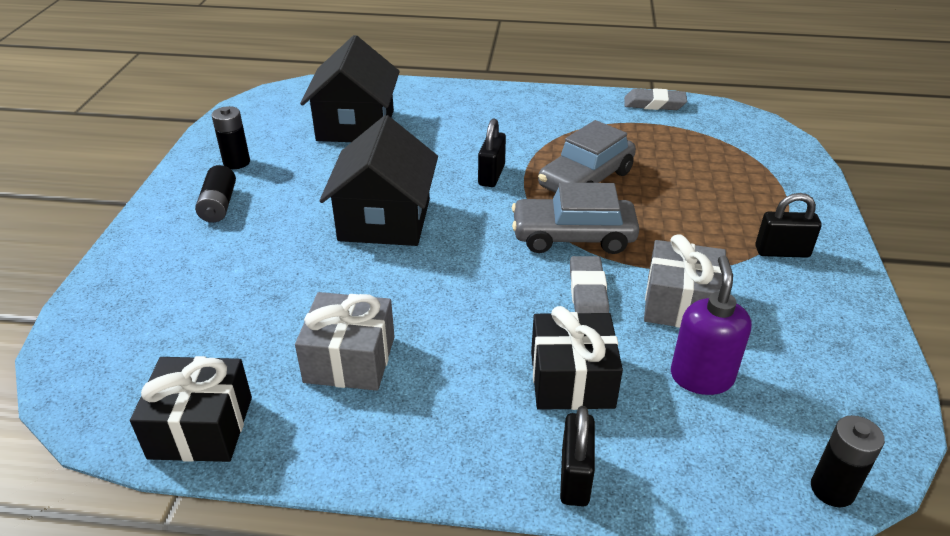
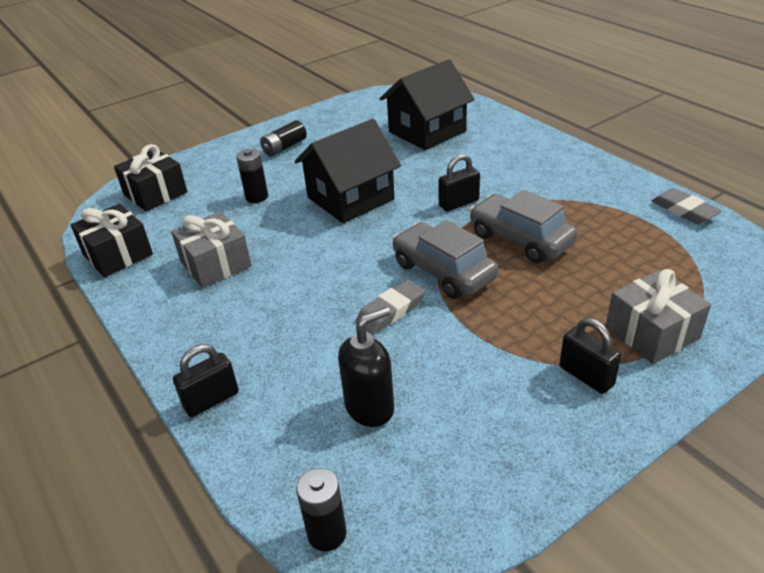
camera: 50 degrees right, 0 degrees up
(236, 162) = (328, 126): black battery -> black battery (256, 197)
(572, 379) = (296, 351): black gift -> black gift (155, 193)
(586, 179) = (520, 239): grey car -> grey car turned 45 degrees clockwise
(680, 304) = (438, 357): grey gift -> grey gift (652, 332)
(701, 377) = (370, 407): purple soap dispenser -> black soap dispenser

